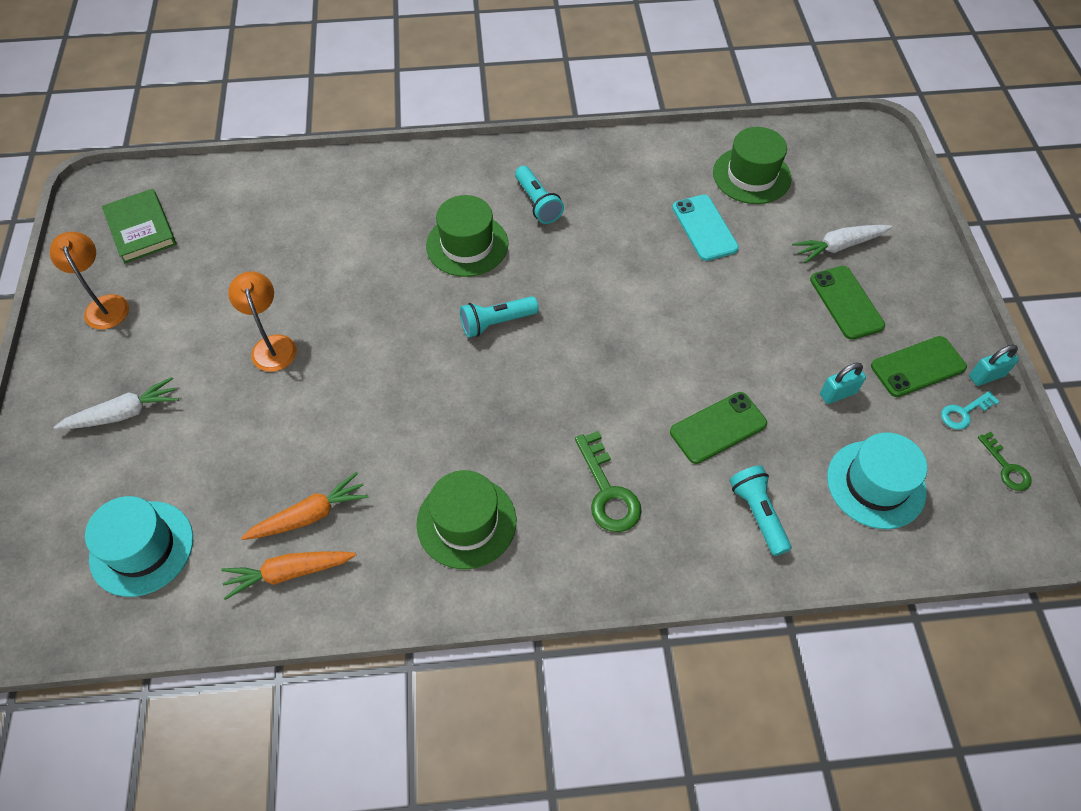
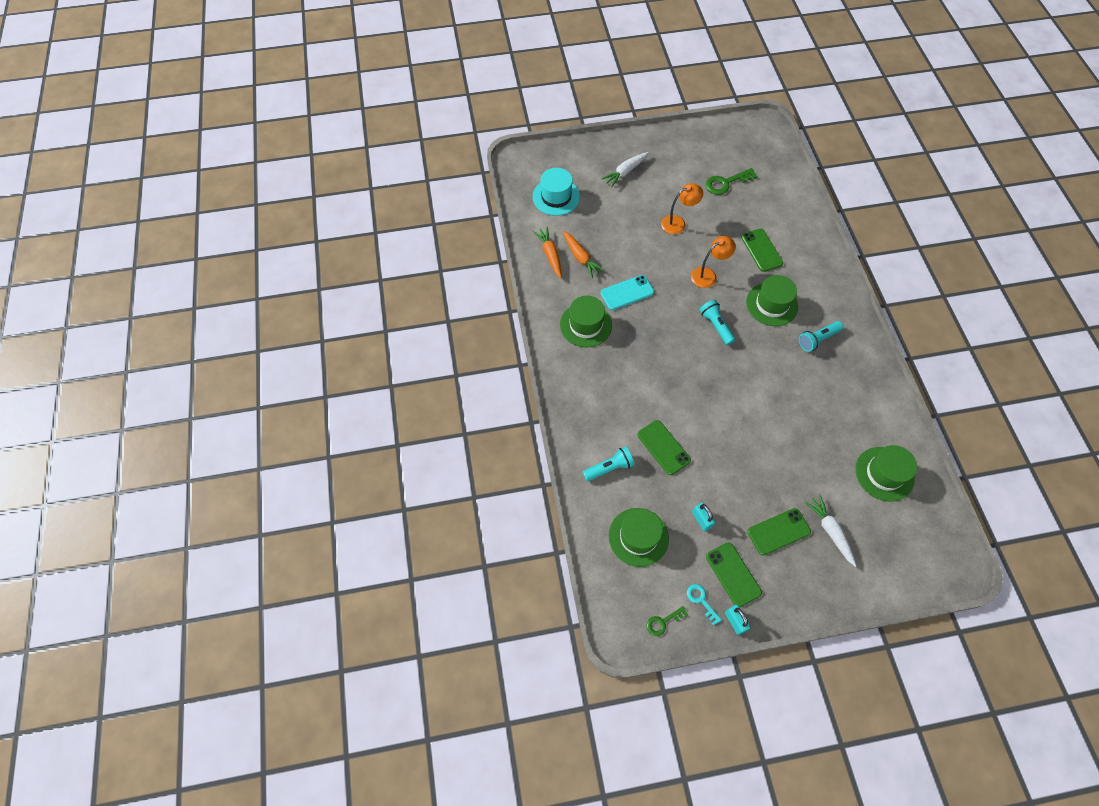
camera: 85 degrees right, 5 degrees up
(105, 305) = (688, 147): orange lamp -> orange lamp (708, 275)
(123, 413) = (625, 172): white carrot -> white carrot turned 75 degrees clockwise
(141, 229) = (742, 149): green book -> none
(361, 240) = (761, 250): none -> green phone
(607, 491) = (613, 390): green key -> green key (726, 183)
(704, 228) = (823, 441): turquoise phone -> turquoise phone (627, 293)
(876, 484) = (638, 537): turquoise hat -> green hat

